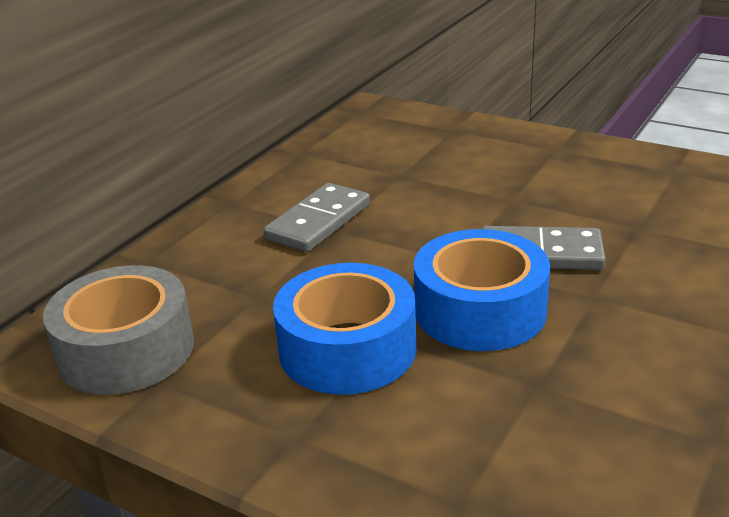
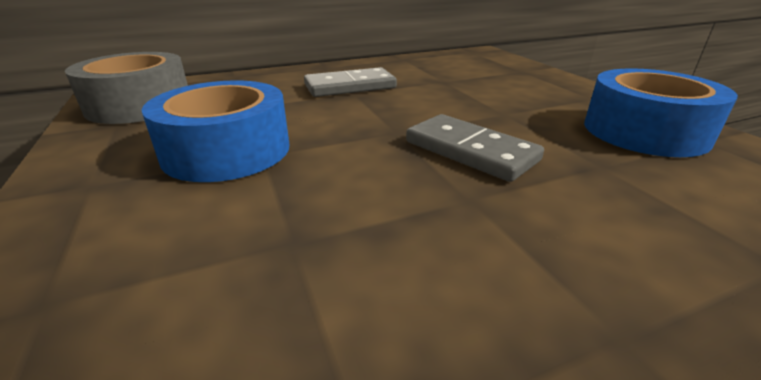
camera: 35 degrees right, 0 degrees up
(480, 310) = (354, 167): blue tape -> blue tape (644, 131)

